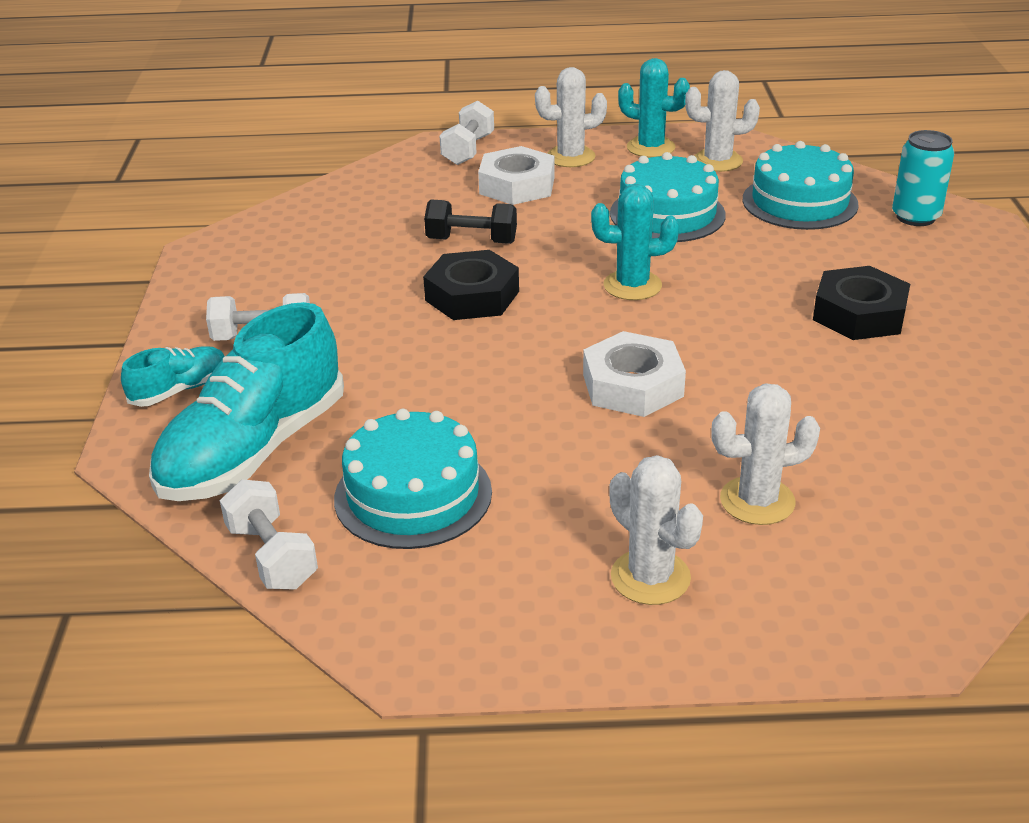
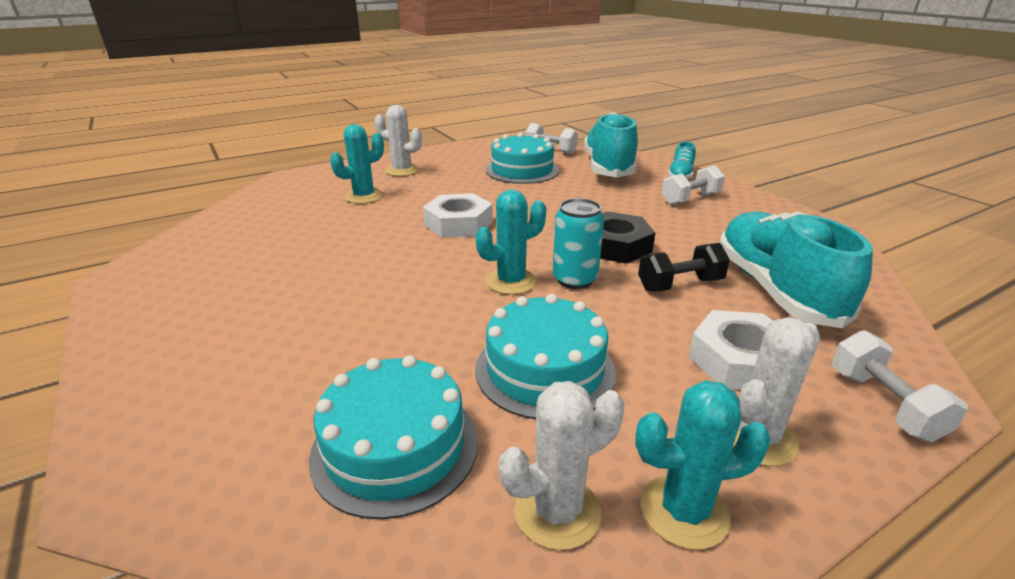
camera: 150 degrees right, 5 degrees down
(396, 216) = (775, 289): none -> turquoise shoe
(757, 501) = (364, 196): white cactus -> turquoise cactus
(859, 314) = (309, 305): black nut -> none
(915, 217) = (222, 469): turquoise can -> turquoise can (575, 279)

